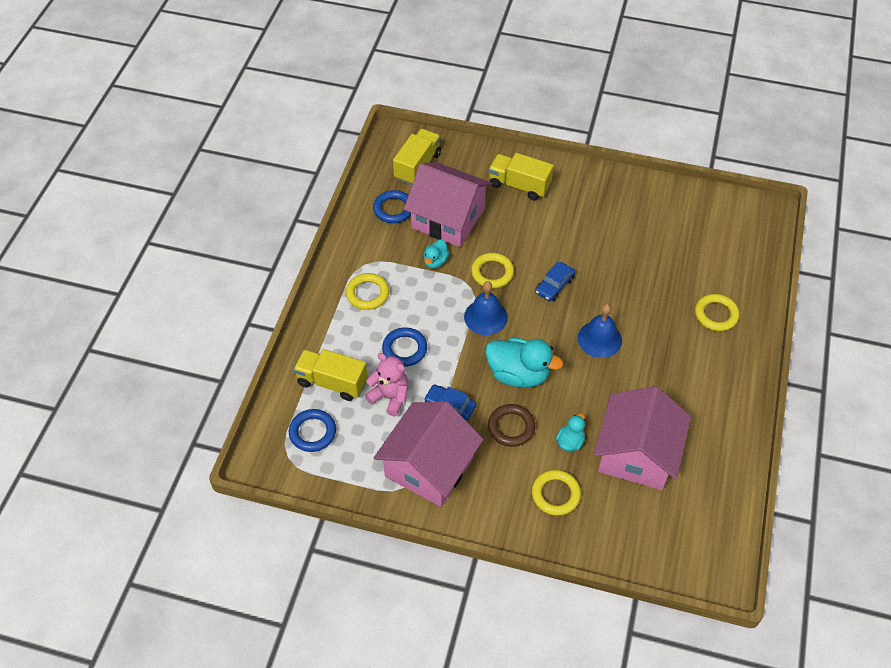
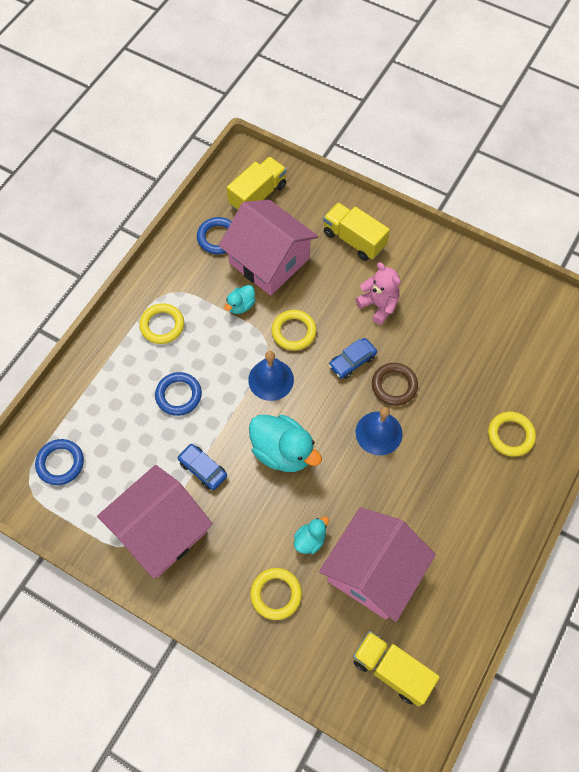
camera: 15 degrees right, 10 degrees up
(332, 382) = (96, 414): yellow truck -> yellow truck (392, 670)
(390, 397) = (147, 444): pink teddy bear -> pink teddy bear (378, 305)
(511, 427) = (256, 508): brown ring -> brown ring (394, 385)

